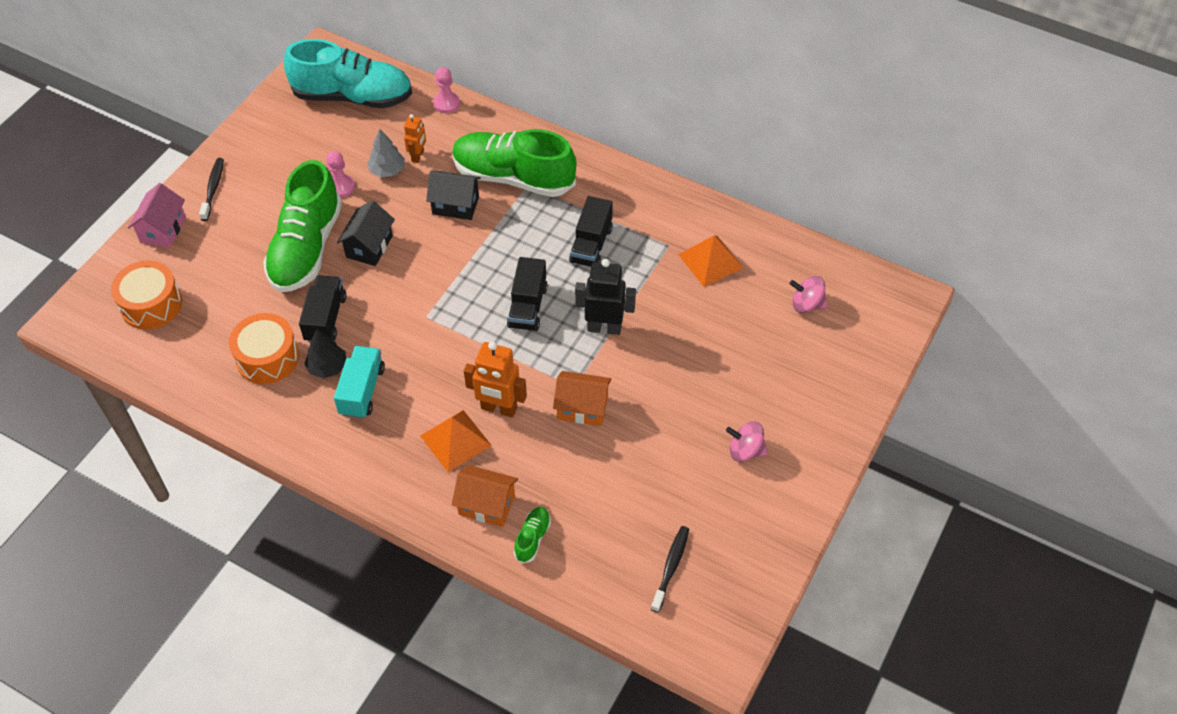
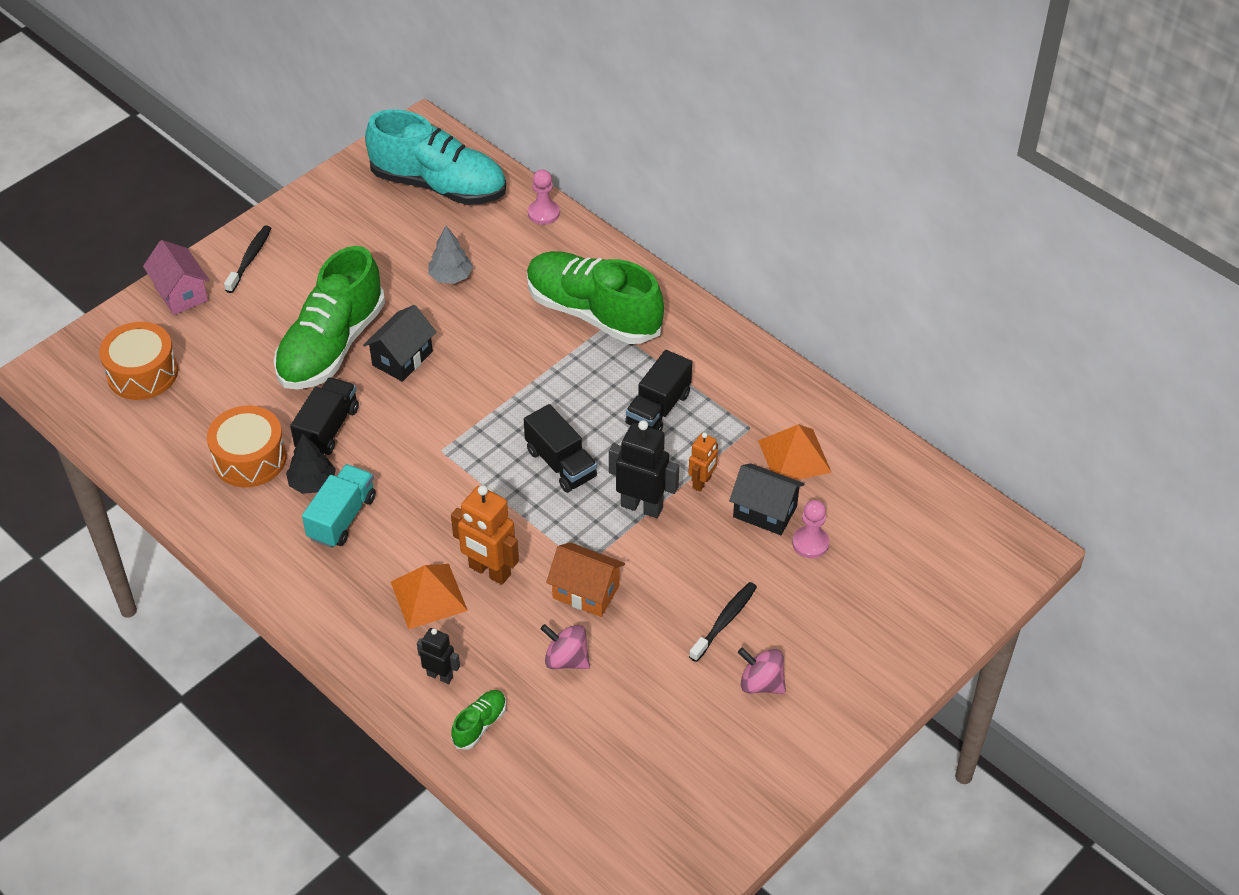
camera: 15 degrees right, 5 degrees down
(163, 229) = (181, 293): pink house -> pink house turned 60 degrees counterclockwise
(341, 187) = (392, 285): pink pawn -> pink pawn (810, 543)
(418, 156) = (491, 267): orange robot -> orange robot (702, 482)
(455, 205) = (516, 331): black house -> black house (765, 511)
(486, 505) = (440, 675): orange house -> black robot
(527, 306) = (561, 463): black truck -> black truck turned 60 degrees counterclockwise
(671, 567) = (628, 794): black toothbrush -> black toothbrush (724, 621)
(806, 304) = (894, 531): pink spinning top -> pink spinning top (566, 659)

